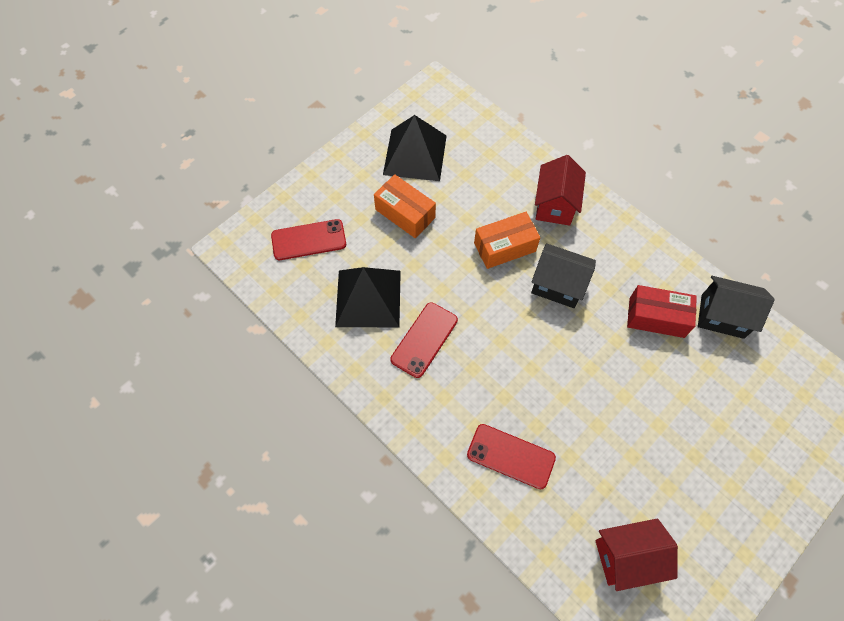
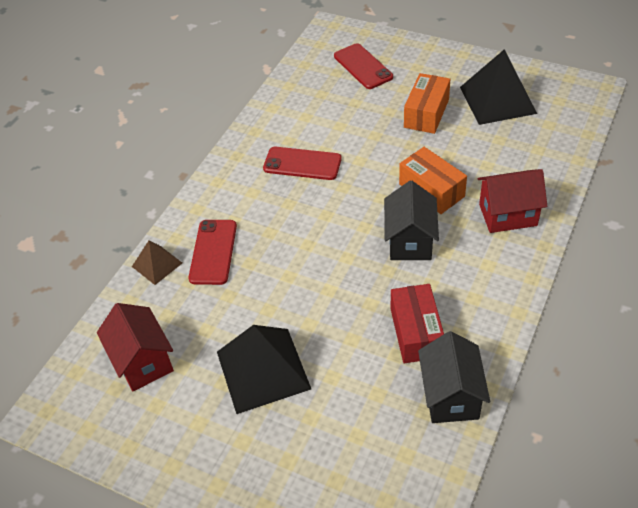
camera: 75 degrees right, 15 degrees down
(368, 298) = (326, 118): black pyramid -> black pyramid (263, 370)
(508, 516) = (157, 264): none -> brown pyramid

